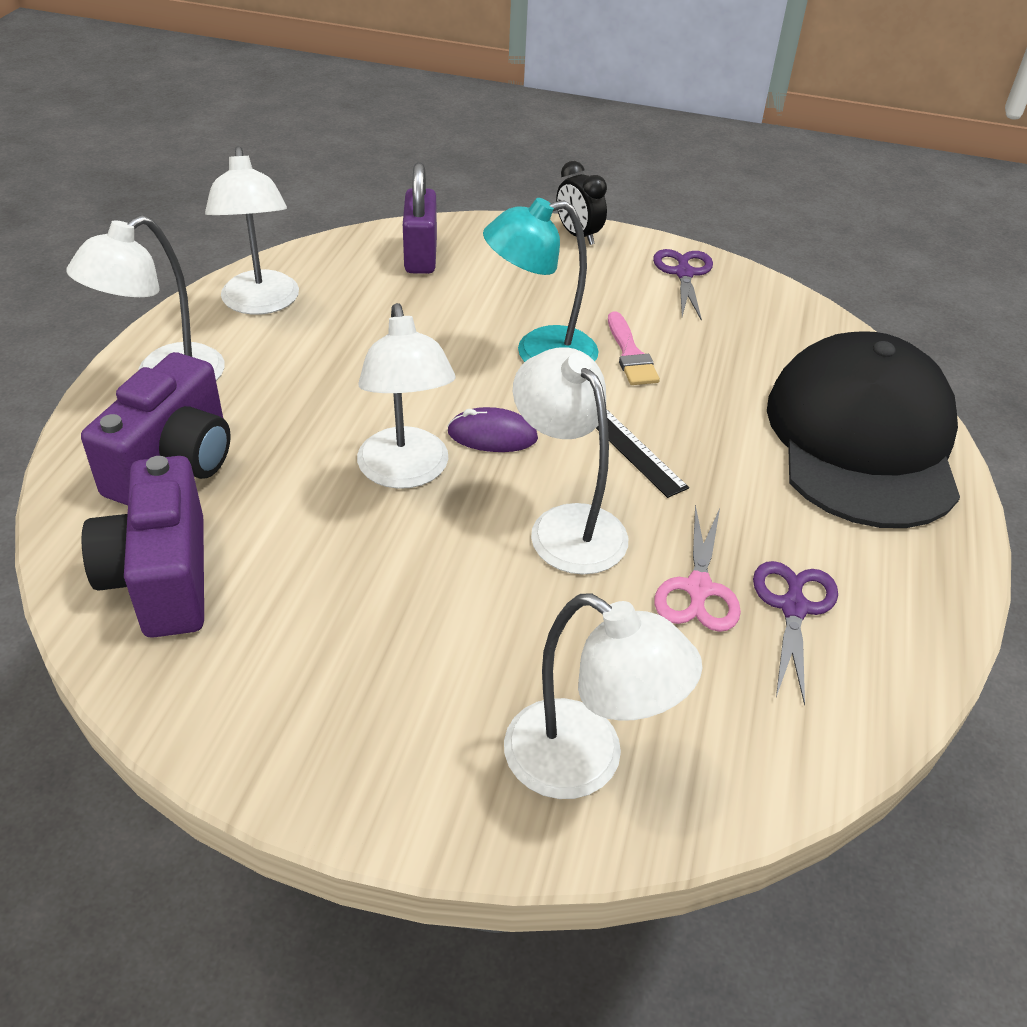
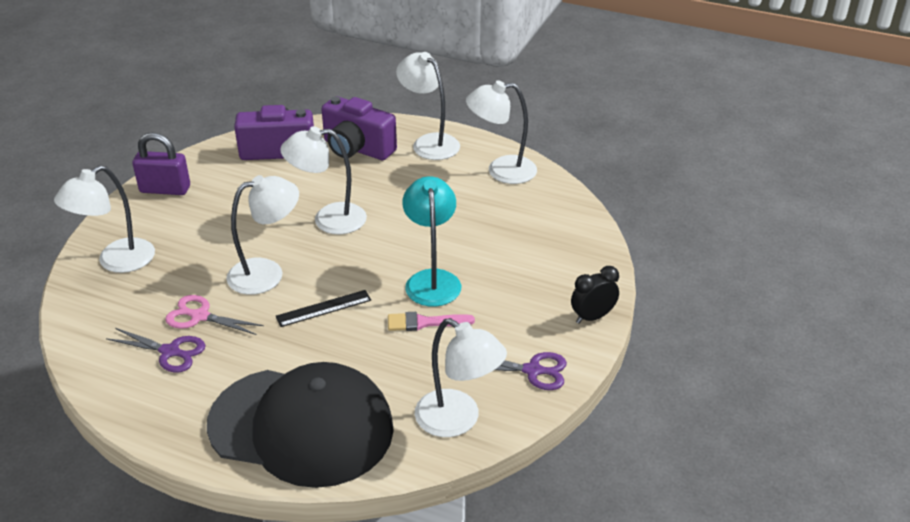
camera: 100 degrees right, 5 degrees down
(420, 256) = (558, 235): purple padlock -> purple padlock (165, 189)
(492, 435) = (352, 252): purple mouse -> none
(786, 320) = (458, 420): none -> white lamp

